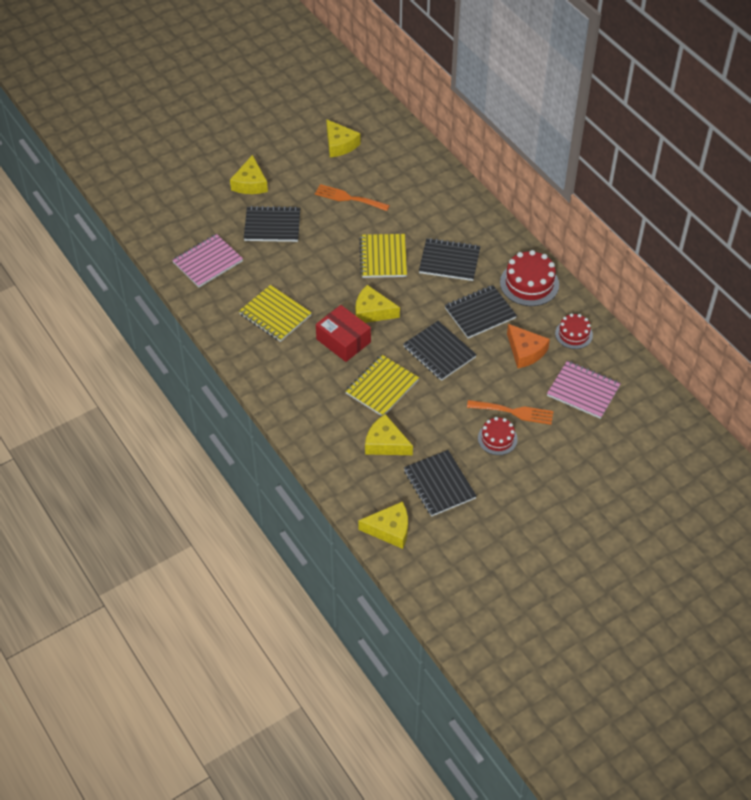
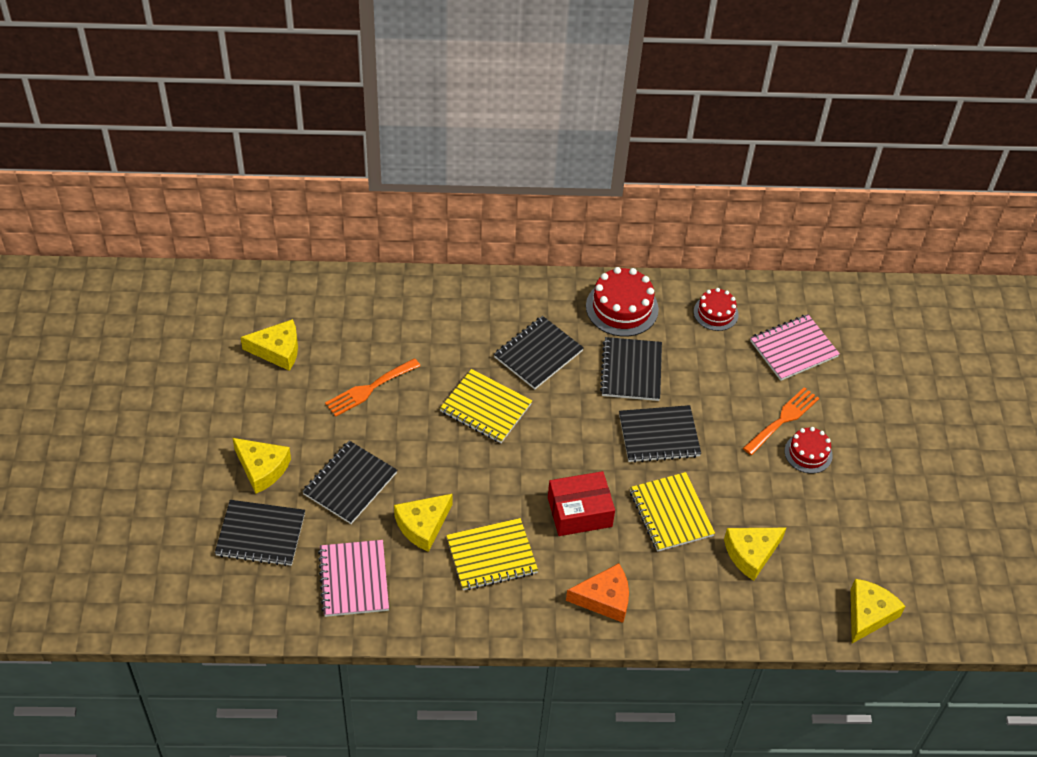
camera: 60 degrees left, 0 degrees up
(372, 311) = (557, 462): yellow cheese -> yellow cheese (423, 525)
(439, 484) = (836, 536): black notebook -> black notebook (260, 534)
(525, 351) = (710, 364): orange cheese -> orange cheese (604, 598)

